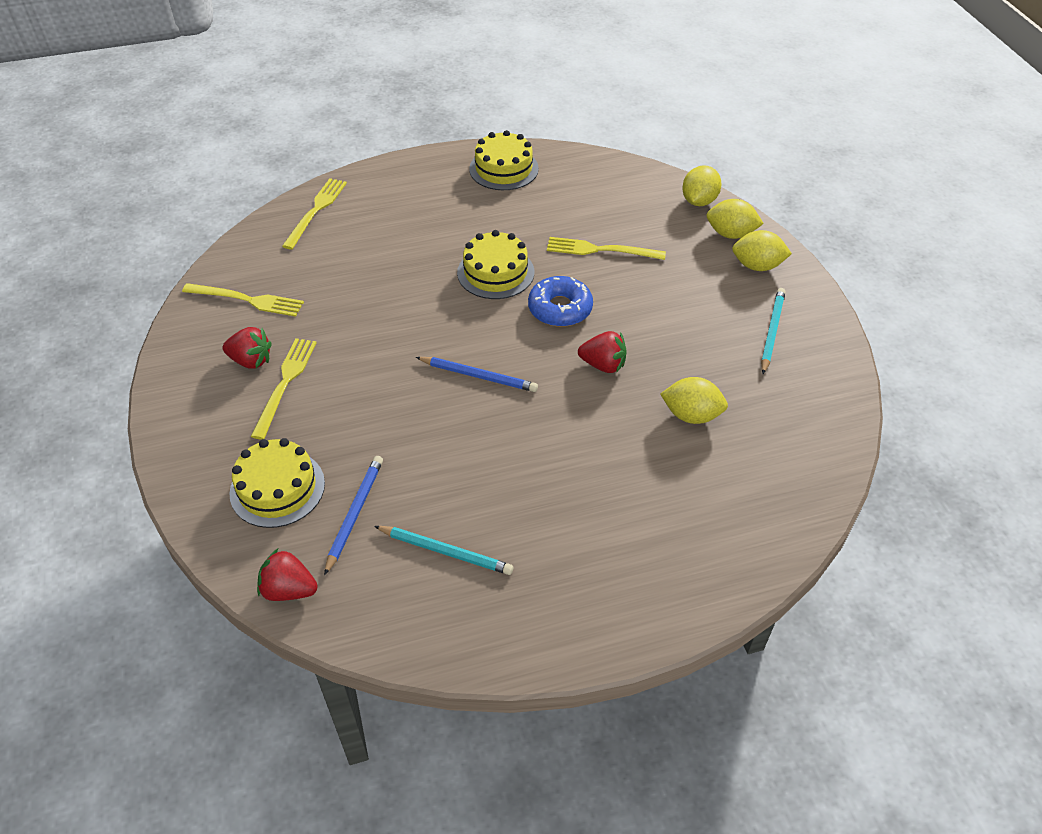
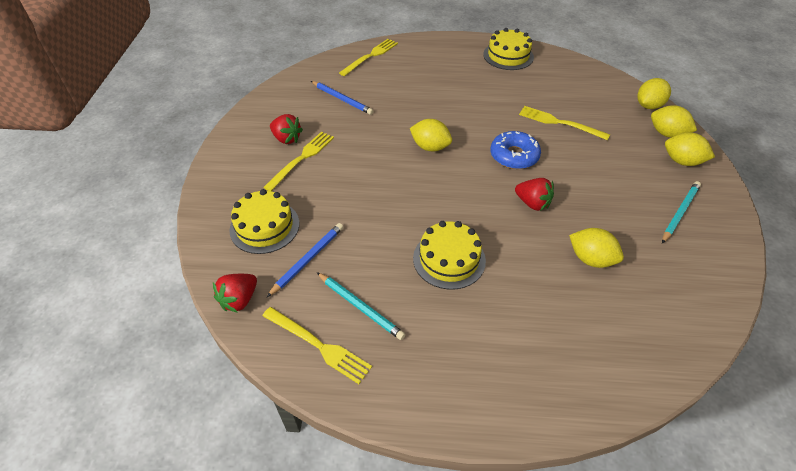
camera: 20 degrees right, 0 degrees up
(247, 300) = (302, 100): yellow fork -> yellow fork (318, 345)
(289, 590) = (239, 300): red strawberry -> red strawberry turned 90 degrees counterclockwise
(450, 323) = (430, 147): none -> yellow lemon
(478, 376) = (435, 187): blue pencil -> blue pencil (342, 99)
(495, 272) = (476, 121): yellow cake -> yellow cake (449, 259)

